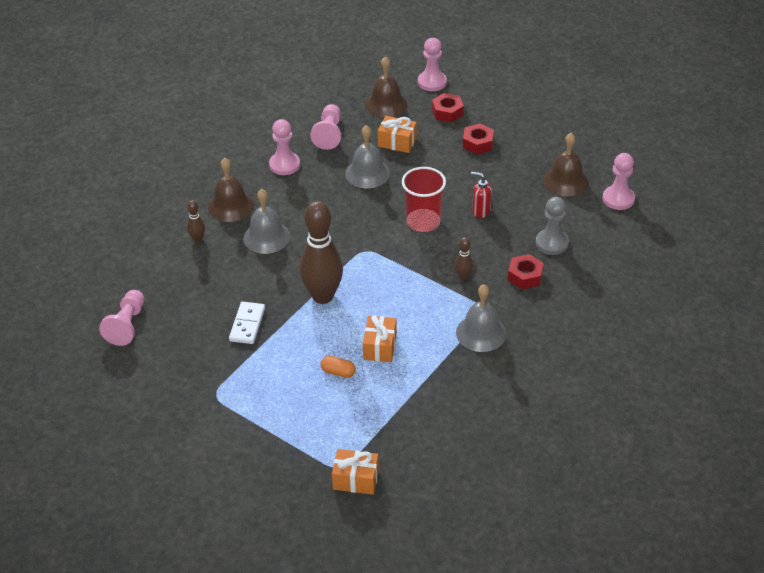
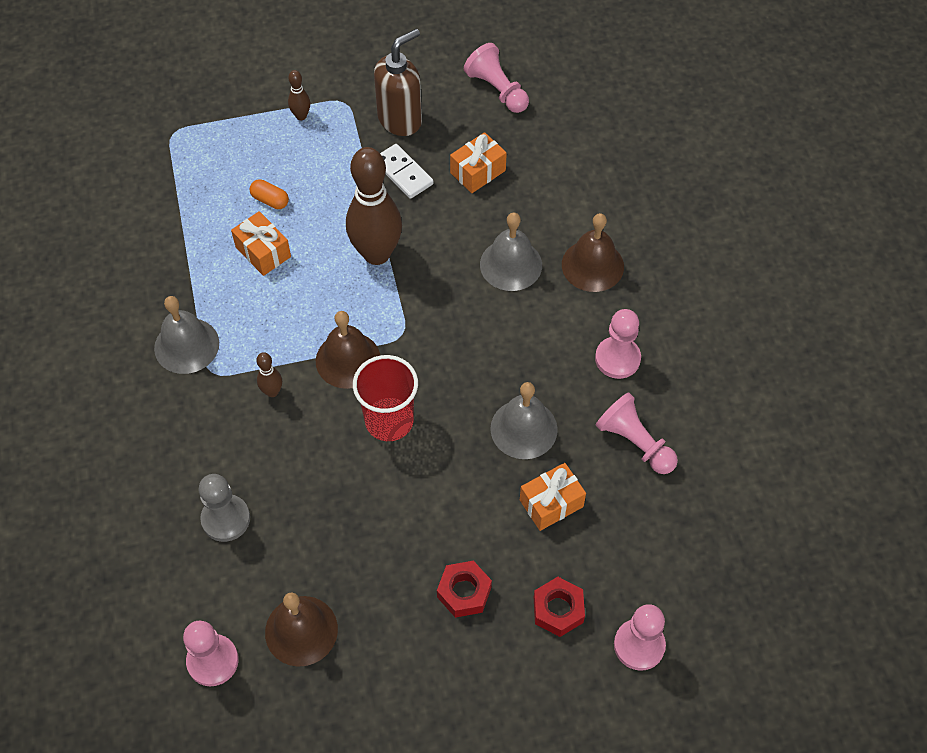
camera: 130 degrees right, 15 degrees up
(197, 239) = (566, 207): brown bowling pin -> brown bowling pin (301, 116)
(203, 355) = (400, 120): none -> brown soap dispenser
(338, 372) = (270, 200): orange capsule -> orange capsule turned 60 degrees clockwise
(355, 479) = (148, 134): orange gift -> orange gift (478, 171)
(386, 104) = (640, 551): brown bell -> brown bell (348, 360)
(481, 211) = (347, 492): red soap dispenser -> none
(525, 276) = (210, 449): red nut -> none

